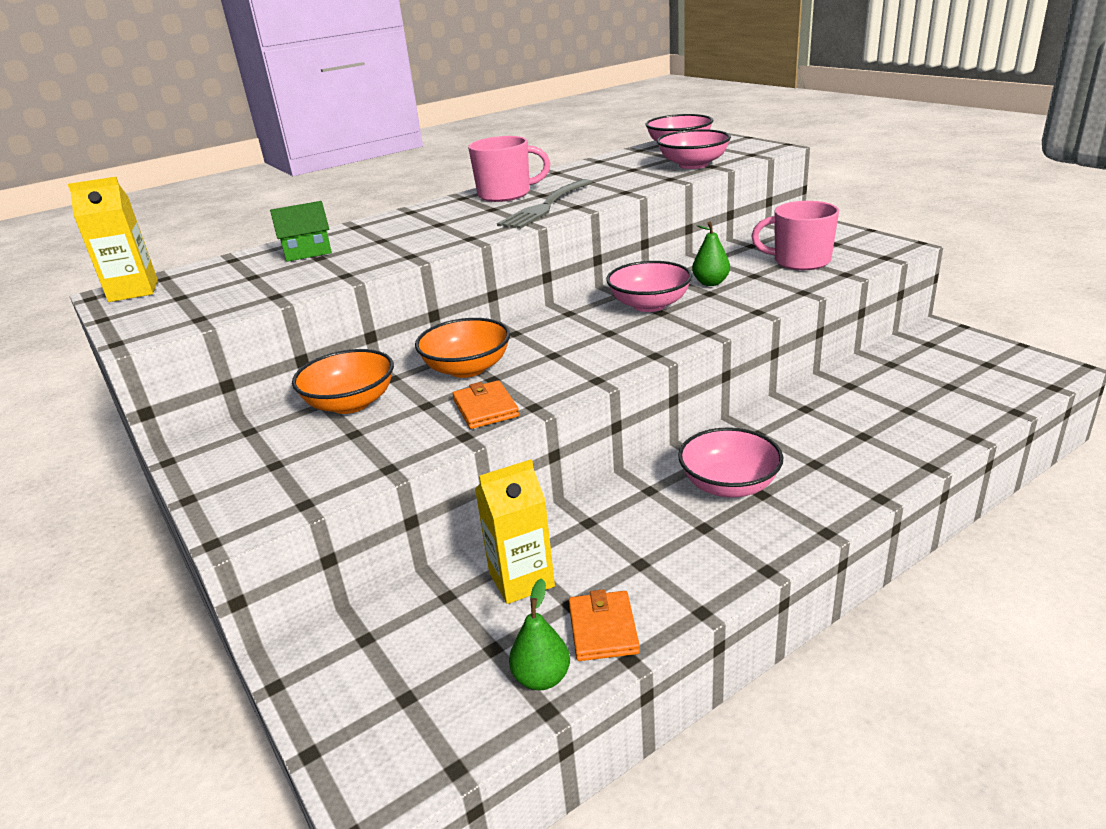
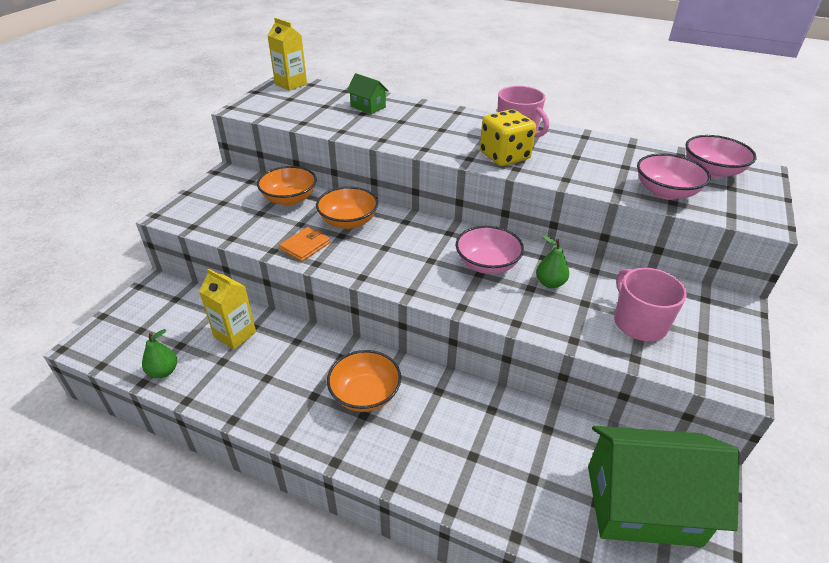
camera: 55 degrees right, 10 degrees up
(545, 206) = (504, 156): grey fork -> yellow dice
(603, 629) = (205, 382): orange wallet -> none
(729, 485) = (365, 394): pink bowl -> orange bowl
(959, 366) = (642, 505): none -> green house

